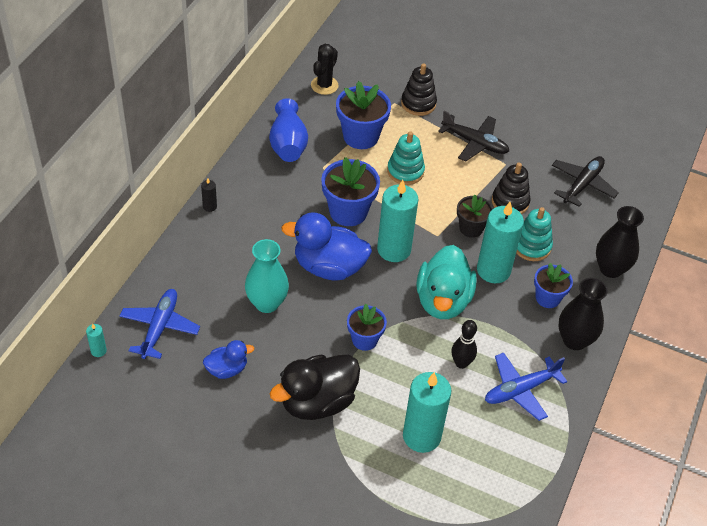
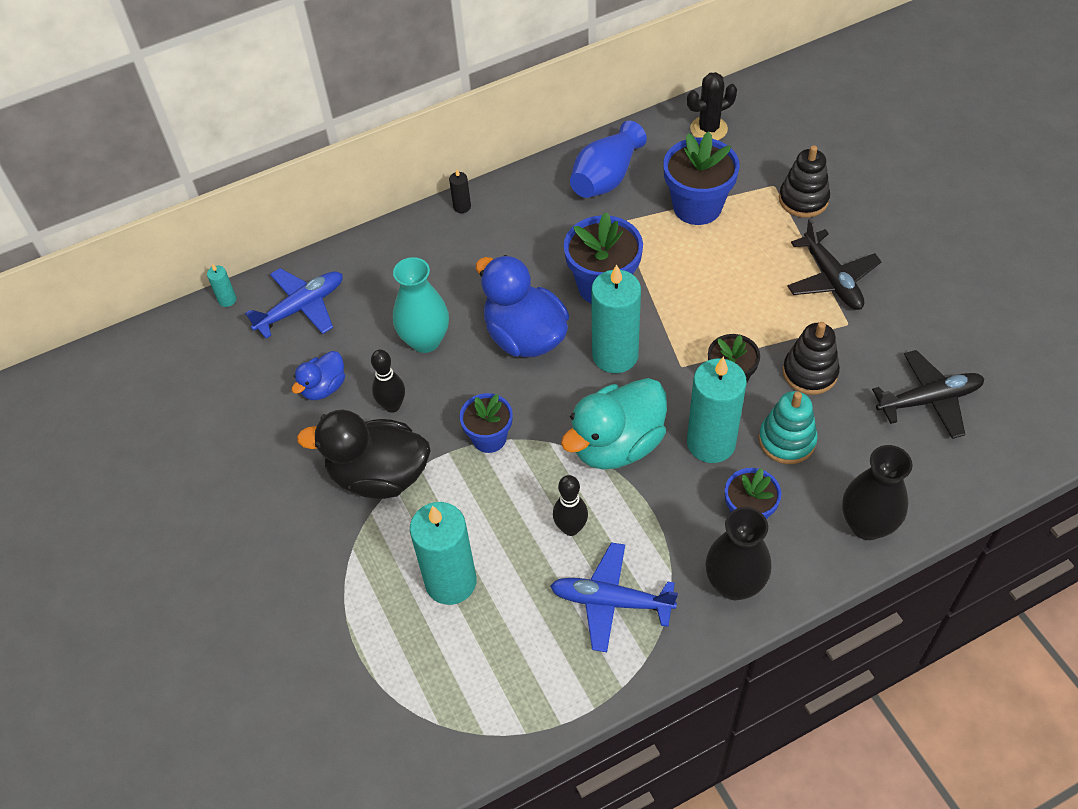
camera: 45 degrees right, 5 degrees up
(227, 369) = (324, 387): blue duck -> blue duck turned 105 degrees clockwise
(284, 355) = (392, 406): none -> black bowling pin
(405, 171) = (712, 272): turquoise stacking toy -> none

